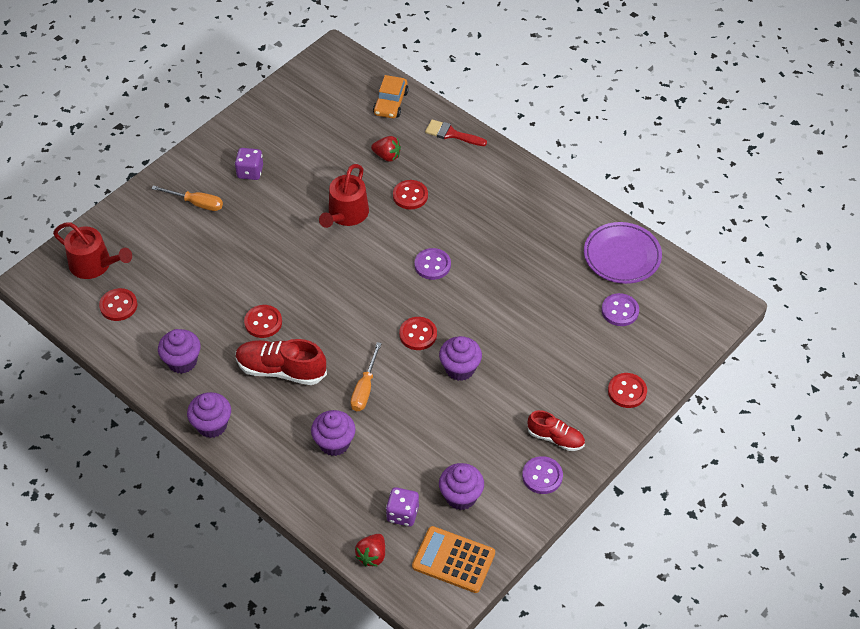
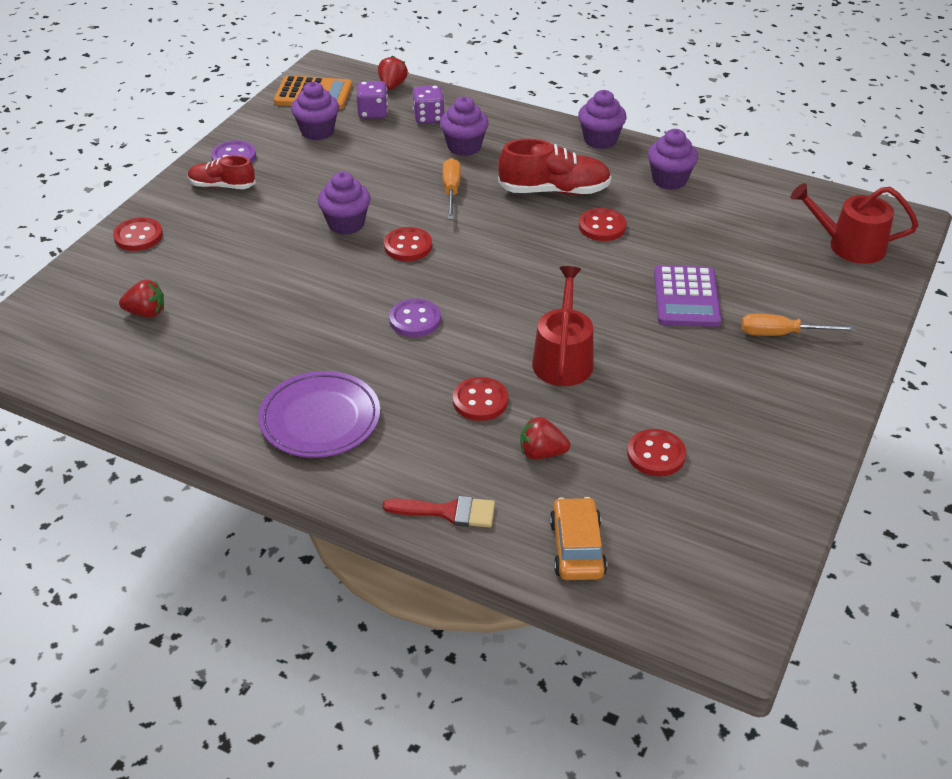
camera: 165 degrees right, 10 degrees down
(118, 306) = (783, 213): red button -> red button (656, 454)
(239, 245) = (686, 297): none -> purple calculator
(250, 172) = (737, 389): purple dice -> purple dice (428, 117)
(620, 311) = (146, 313): purple button -> red strawberry
(622, 256) = (142, 378): purple plate -> purple plate (320, 419)

